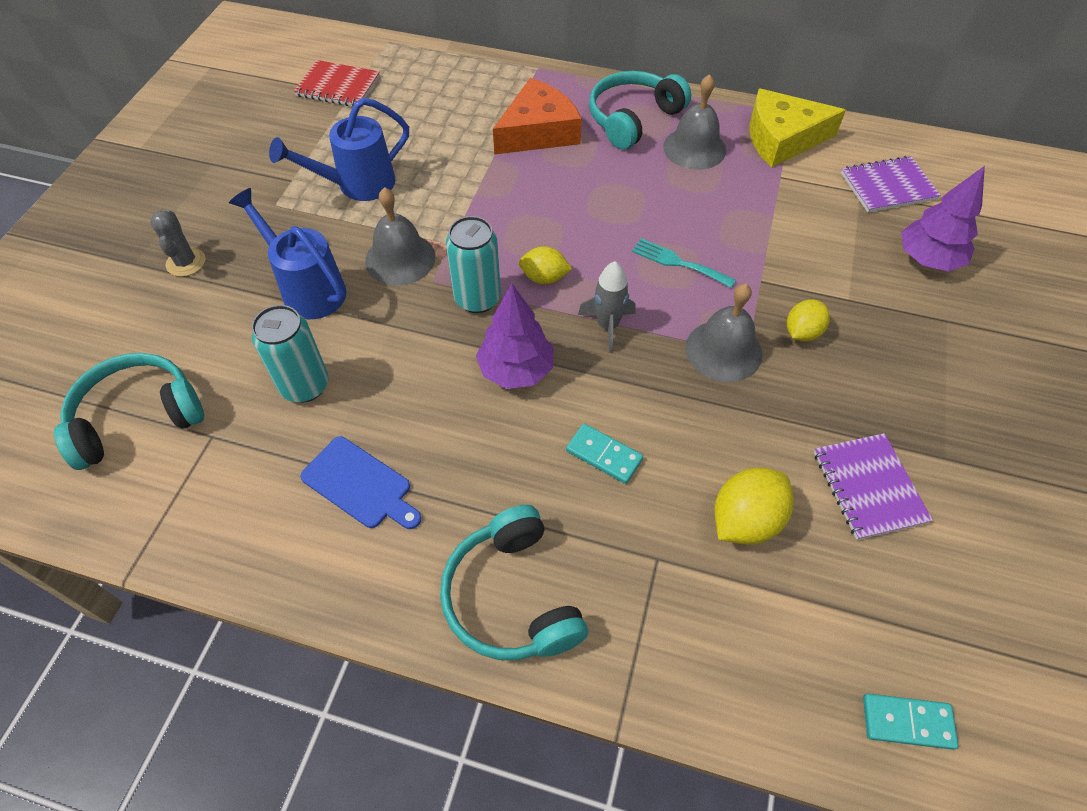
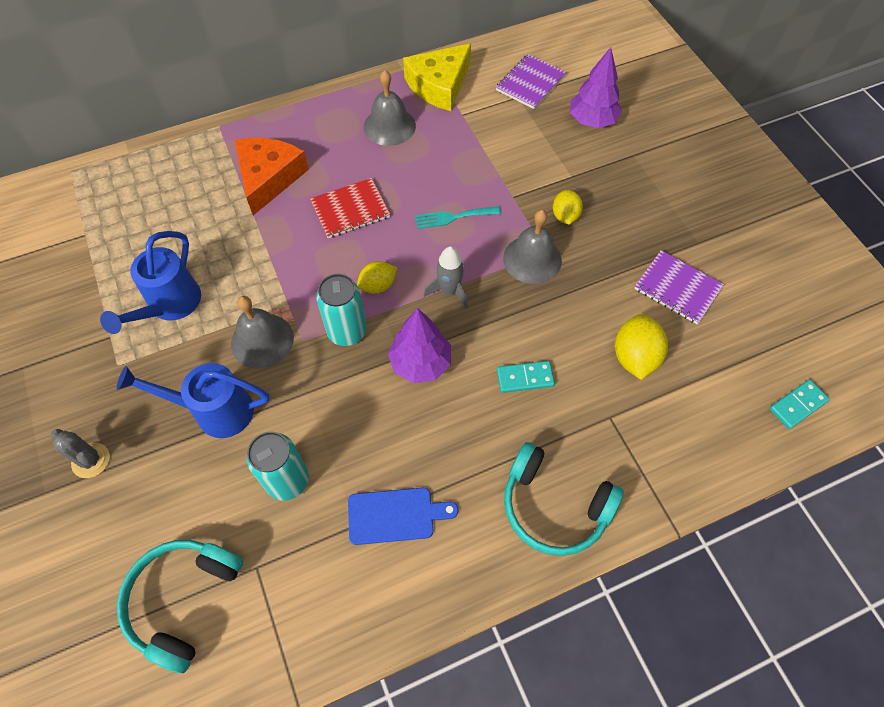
camera: 40 degrees left, 5 degrees up
(338, 86) = (66, 234): red notebook -> red notebook (350, 210)
(633, 119) = (328, 127): turquoise headphones -> none

